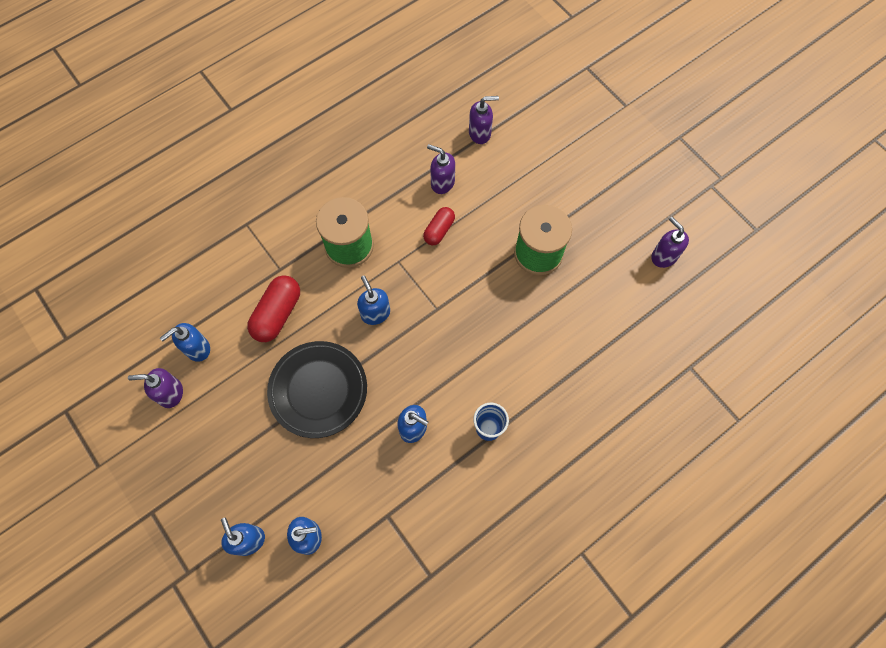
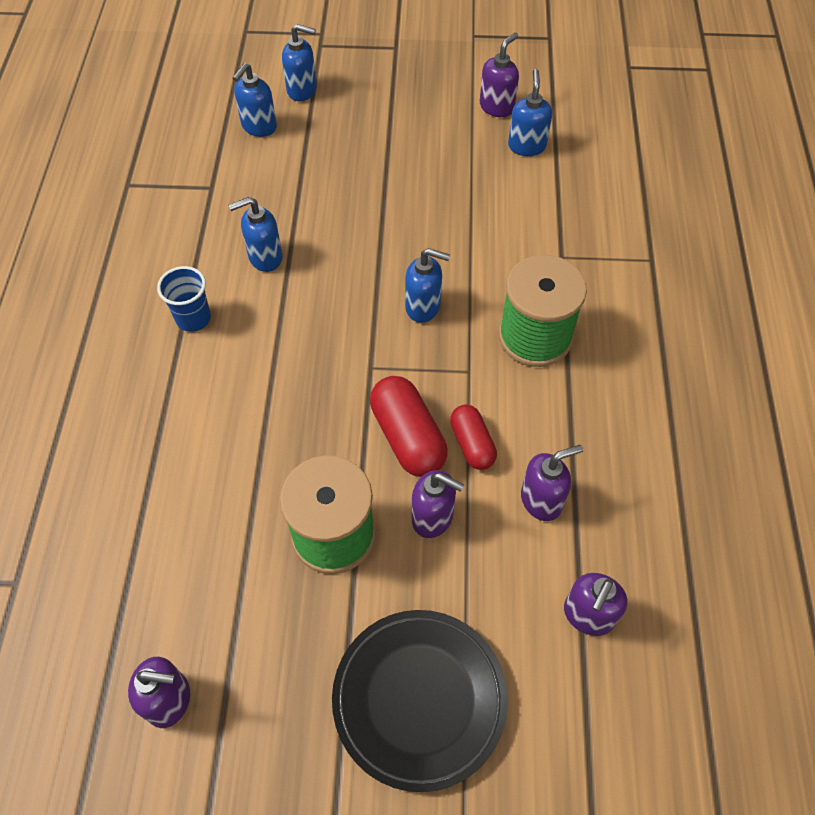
camera: 130 degrees right, 10 degrees down
(277, 314) = (506, 224): red capsule -> red capsule (408, 437)
(318, 390) = (386, 209): black plate -> black plate (419, 699)
(491, 219) = (433, 517): none -> purple soap dispenser

